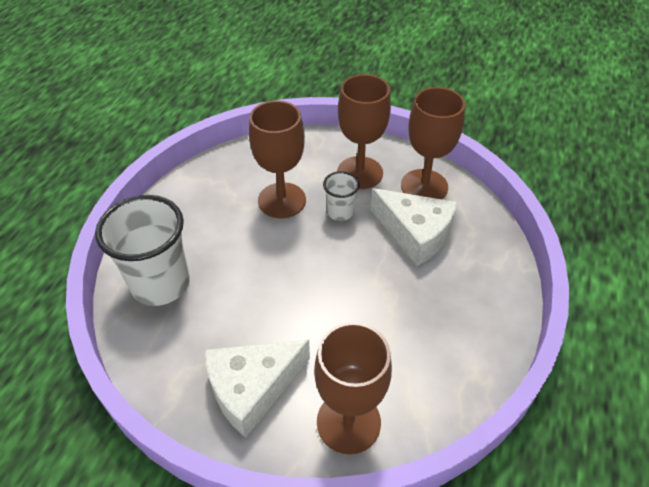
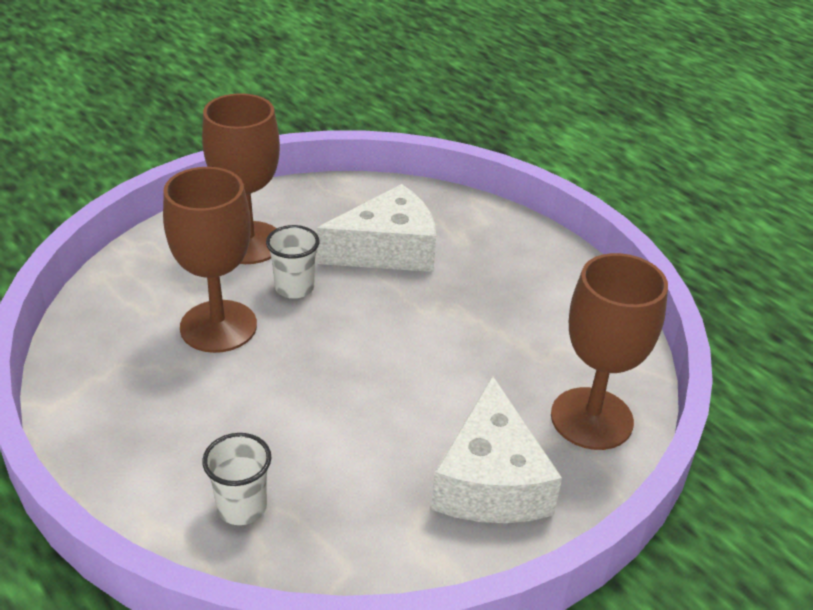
camera: 60 degrees left, 10 degrees down
(160, 284) = (242, 507): white cup -> white cup, size x0.50
(424, 186) = (326, 209): brown goblet -> none

